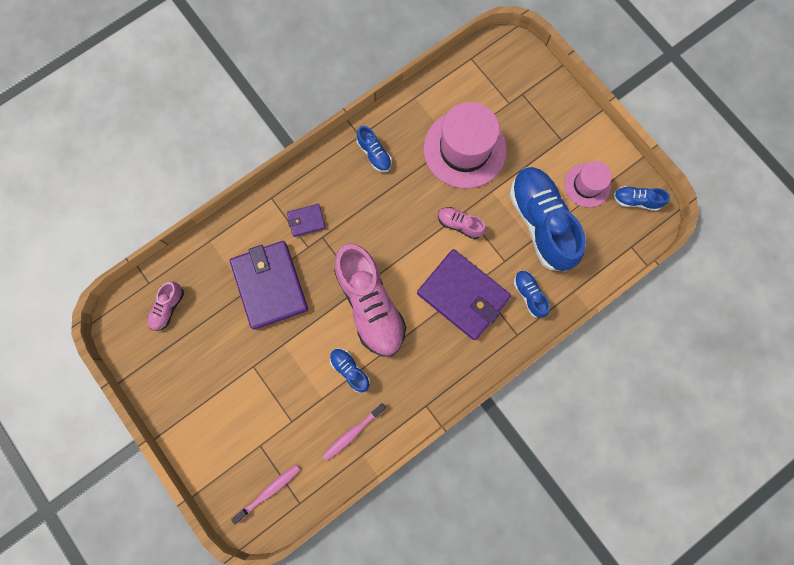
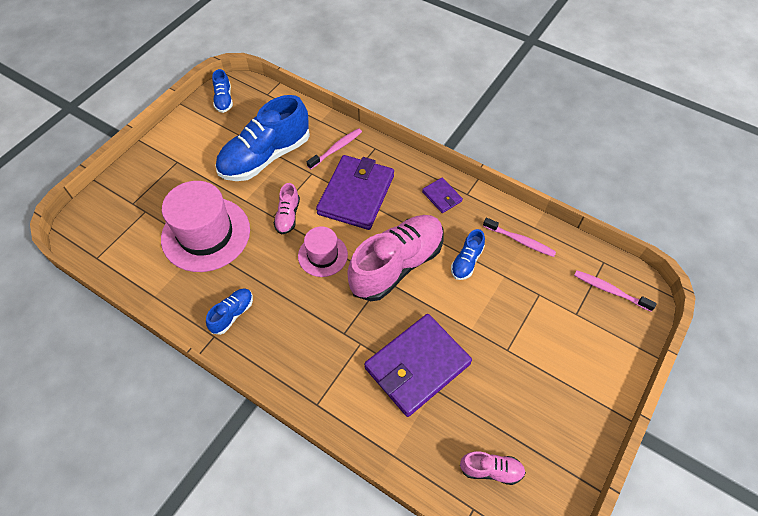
camera: 110 degrees left, 20 degrees down
(306, 221) = (331, 355): purple wallet -> purple wallet (442, 196)
(529, 295) = (336, 149): blue shoe -> pink toothbrush
(587, 185) = (218, 134): pink hat -> pink hat (322, 255)

